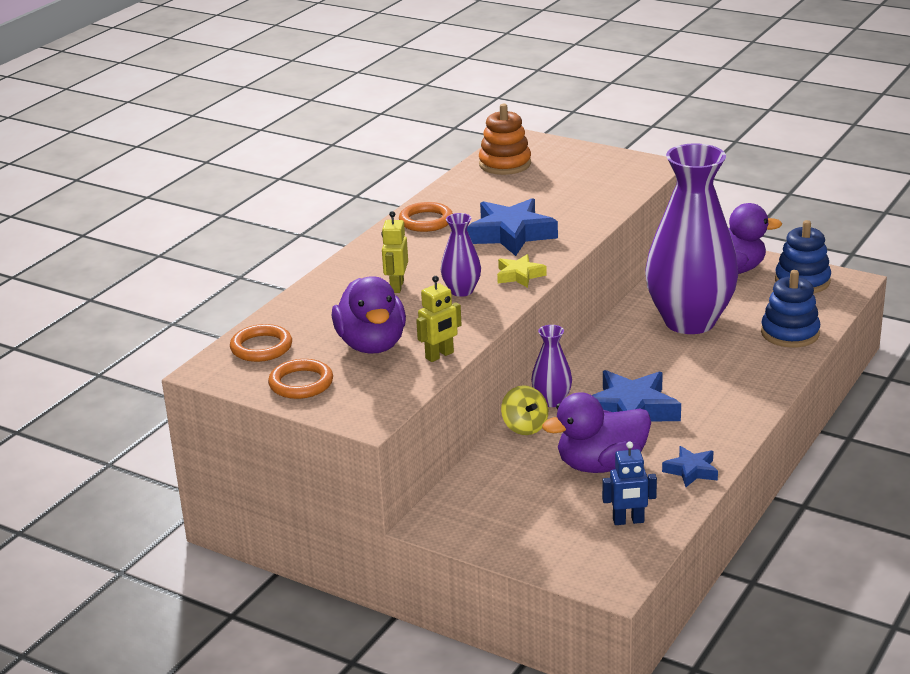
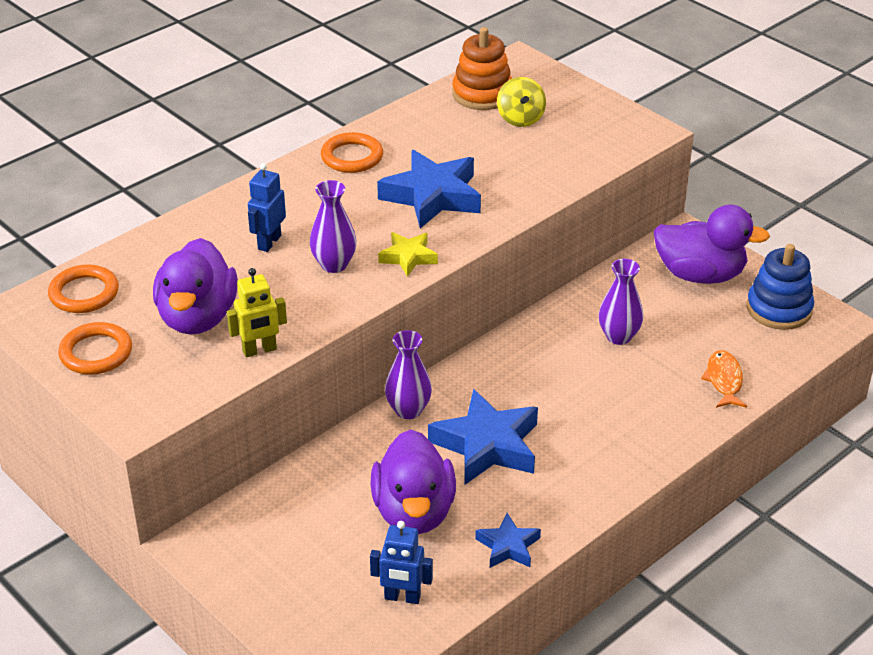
camera: 15 degrees right, 10 degrees up
(396, 286) = (269, 242): yellow robot -> blue robot
(524, 427) = (360, 438): yellow spinning top -> yellow spinning top (520, 118)
(601, 465) = (414, 512): purple duck -> purple duck turned 90 degrees counterclockwise
(689, 321) = (618, 336): purple vase -> purple vase, size x0.42
(790, 333) = (724, 380): blue stacking toy -> orange fish

